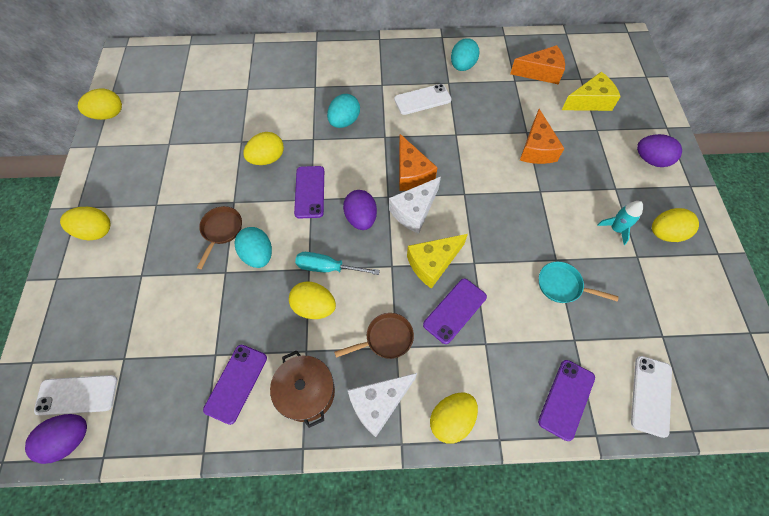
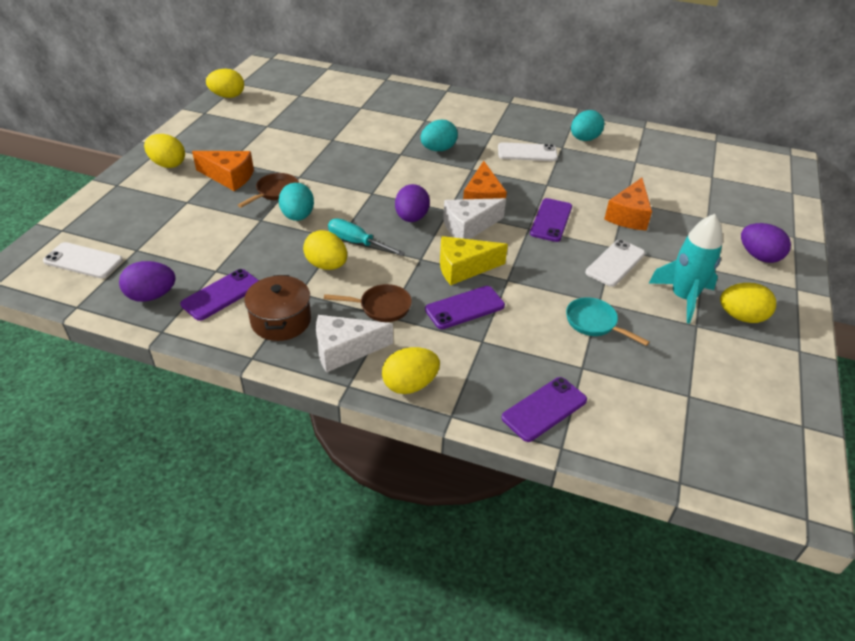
camera: 20 degrees right, 20 degrees down
(70, 439) = (58, 286): purple egg -> purple egg (151, 296)
(267, 159) = (348, 156): yellow egg -> none
(310, 192) = (374, 188): purple phone -> purple phone (551, 220)
(540, 72) = (668, 162): orange cheese -> orange cheese (229, 177)
(590, 102) = (712, 196): yellow cheese -> none
(616, 229) = (683, 297): turquoise rocket -> turquoise rocket, size x1.71
(651, 395) = (645, 437): white phone -> white phone (615, 263)

